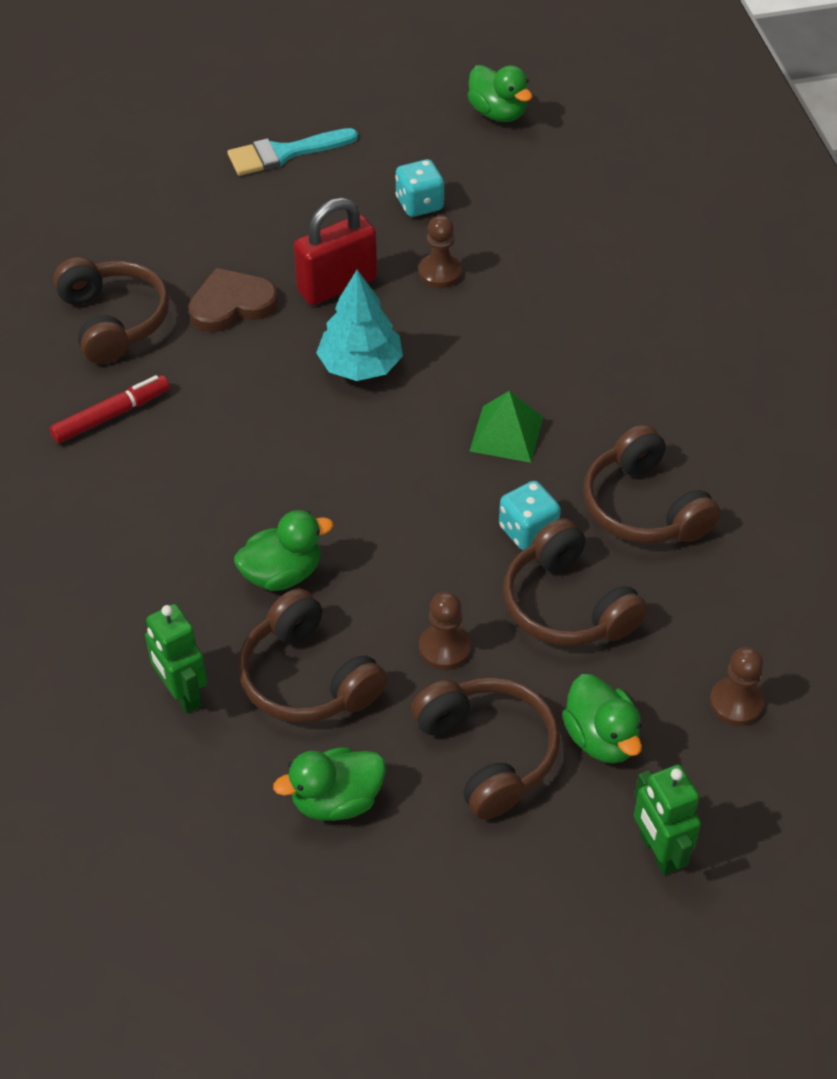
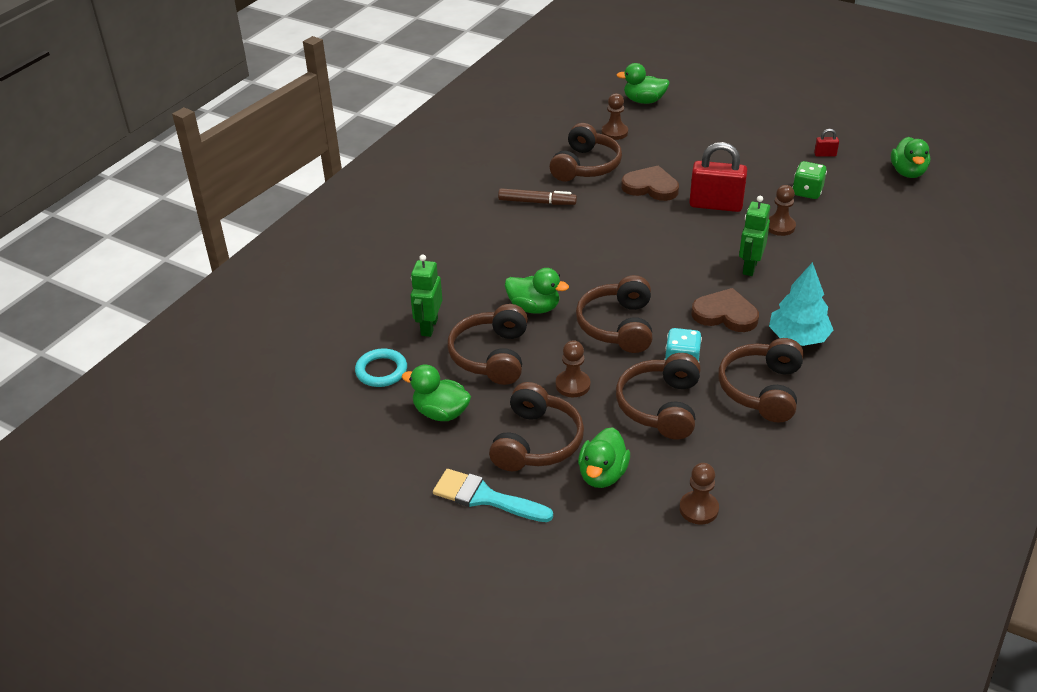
camera: 45 degrees right, 10 degrees down
(78, 174) = (644, 101): none -> green duck
(94, 246) = (614, 132): none -> brown pawn
(111, 415) = (537, 202): red marker -> brown marker
(195, 800) = (381, 371): none -> turquoise ring
(284, 153) = (759, 137): turquoise brush -> turquoise brush (485, 497)
(360, 366) = (684, 244): turquoise tree -> turquoise tree (798, 337)
(384, 137) = (825, 154): none -> red padlock
(407, 531) = (618, 326): none -> brown headphones
(419, 204) = (807, 192): turquoise dice -> green dice
(506, 434) = (725, 314): green pyramid -> brown heart
(658, 852) = (567, 543): green robot -> green robot (749, 267)

